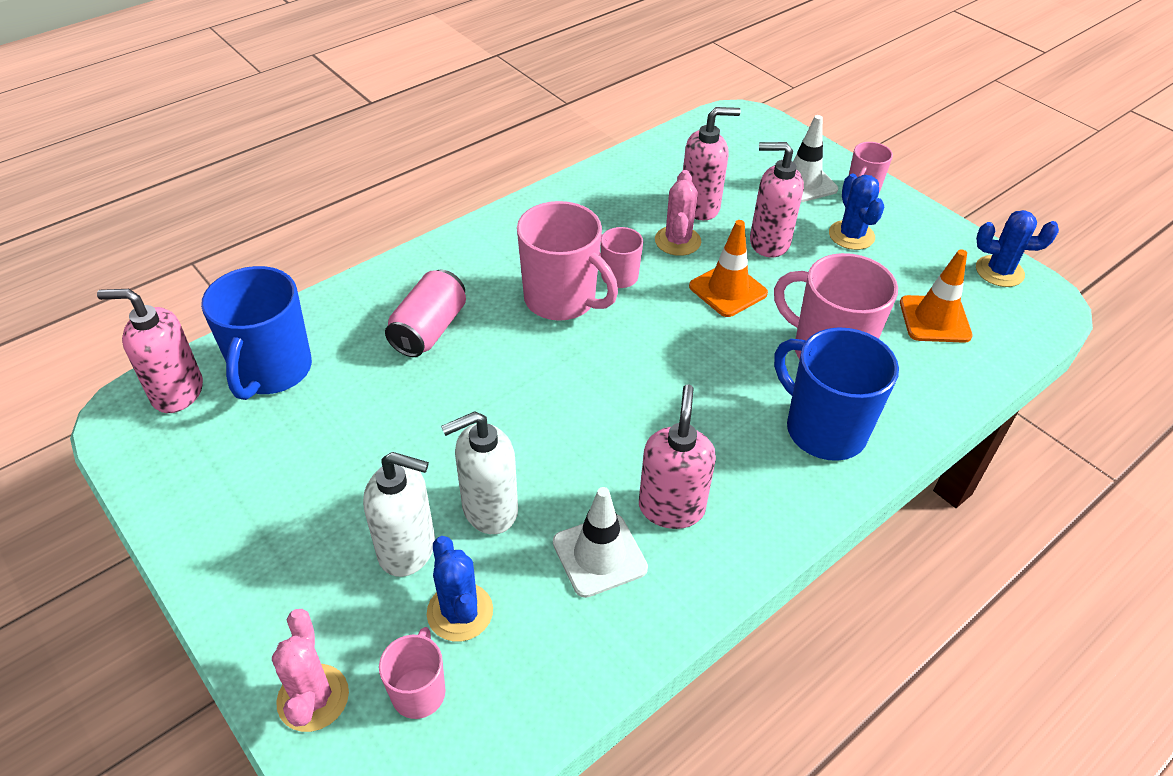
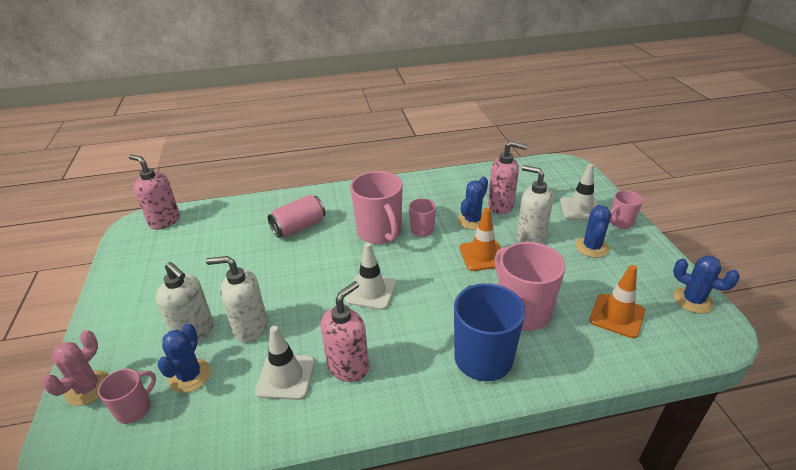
camera: 30 degrees right, 10 degrees down
(272, 371) = (211, 224): blue mug -> none
(619, 393) = (371, 291): none -> white traffic cone
(677, 241) = (472, 220): pink cactus -> blue cactus
(768, 242) = (530, 236): pink soap dispenser -> white soap dispenser

